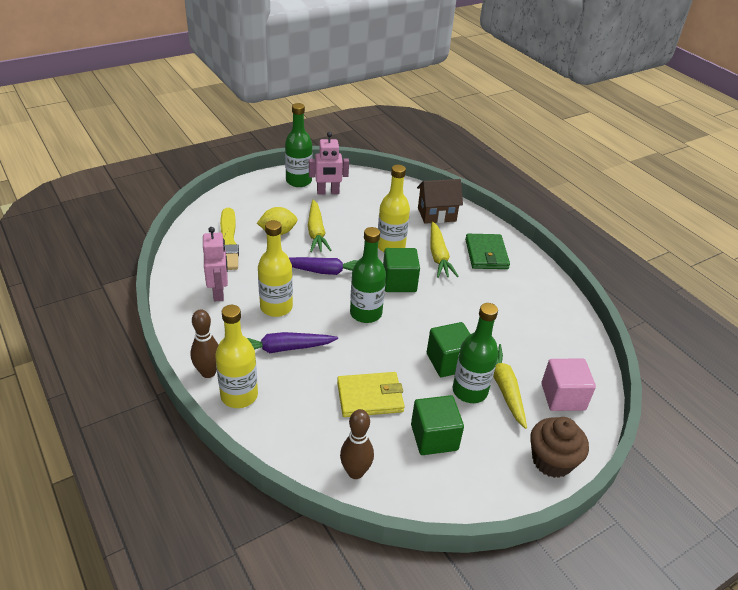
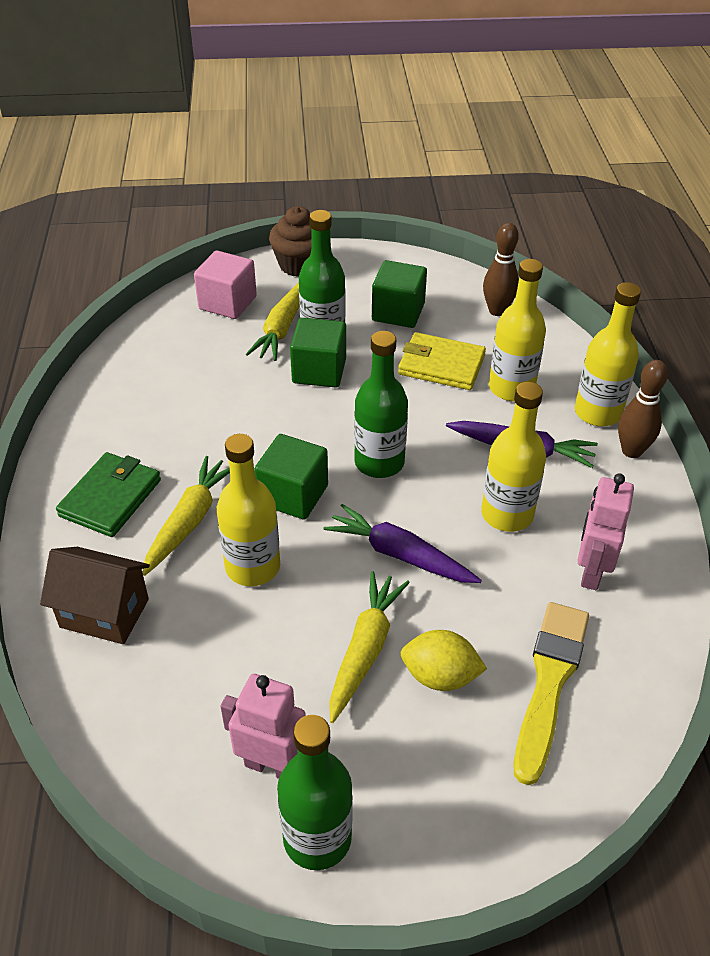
camera: 150 degrees left, 5 degrees up
(309, 395) = (511, 388): none -> yellow bottle

